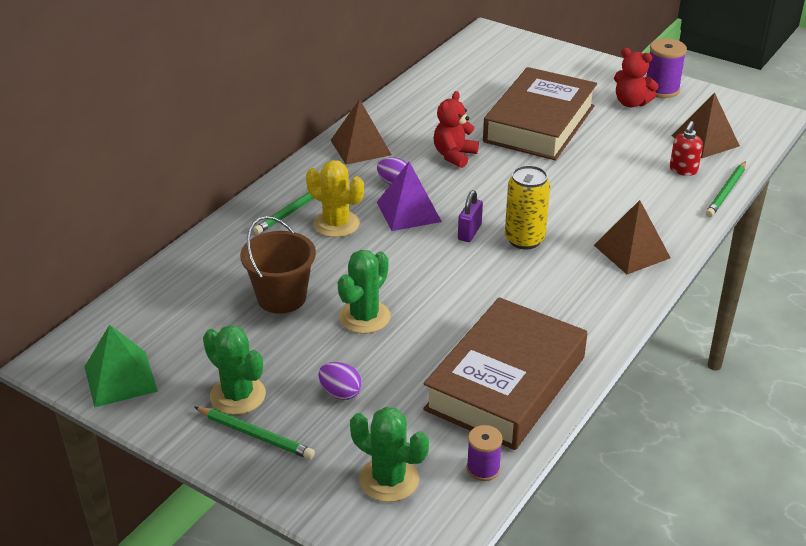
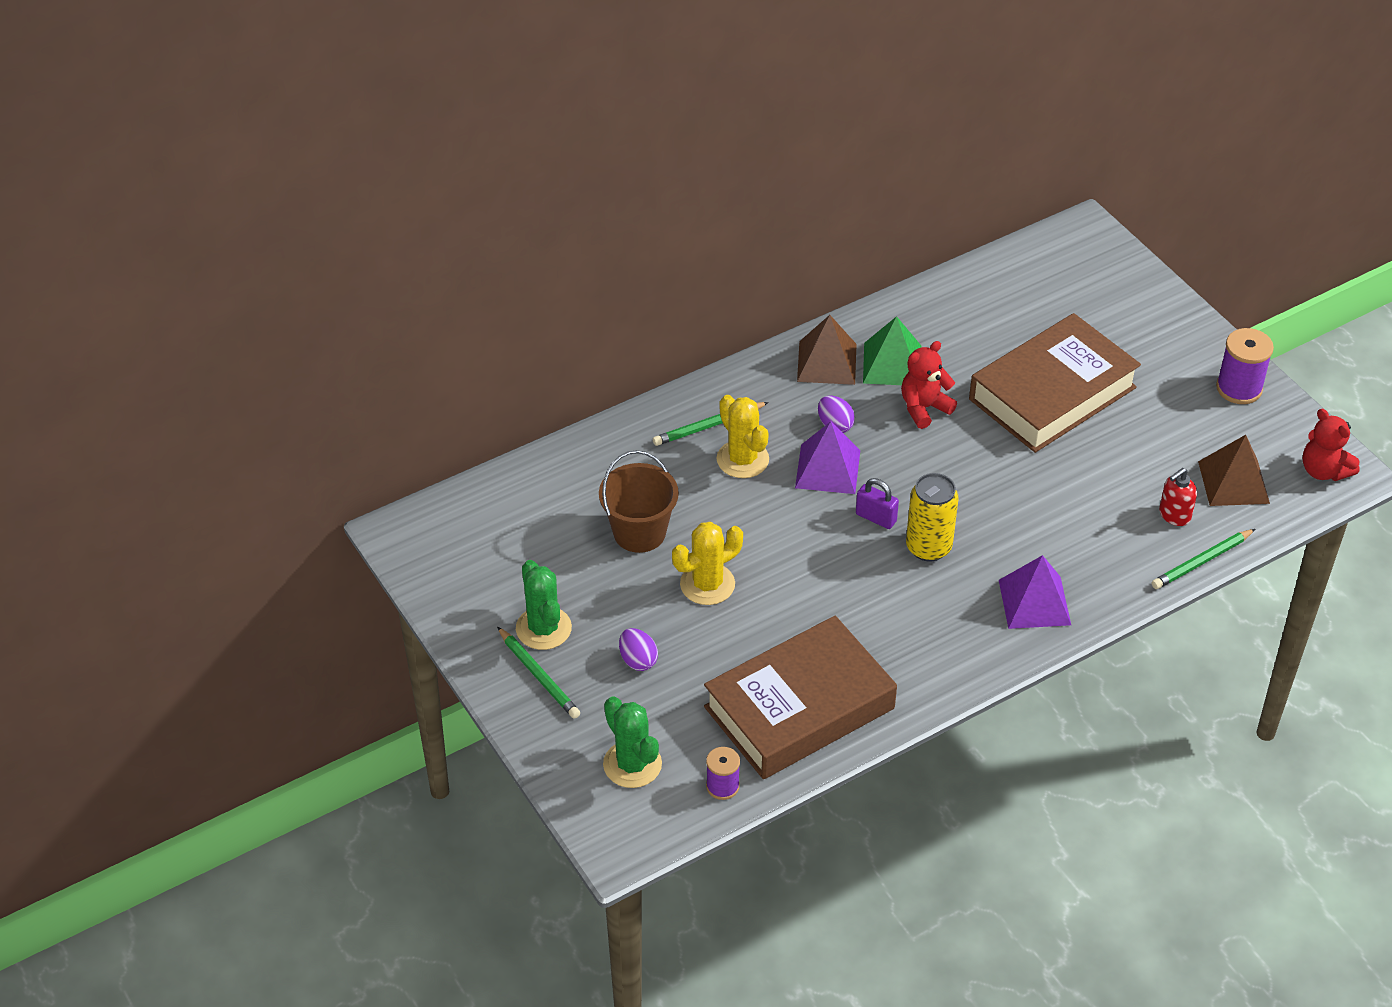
camera: 25 degrees right, 10 degrees up
(120, 378) = (448, 572): green pyramid -> green pyramid (892, 364)
(364, 317) = (707, 584): green cactus -> yellow cactus
(469, 232) = (876, 518): purple padlock -> purple padlock turned 75 degrees clockwise
(631, 103) = (1185, 397): red teddy bear -> red teddy bear (1323, 471)
(631, 251) = (1034, 602): brown pyramid -> purple pyramid

